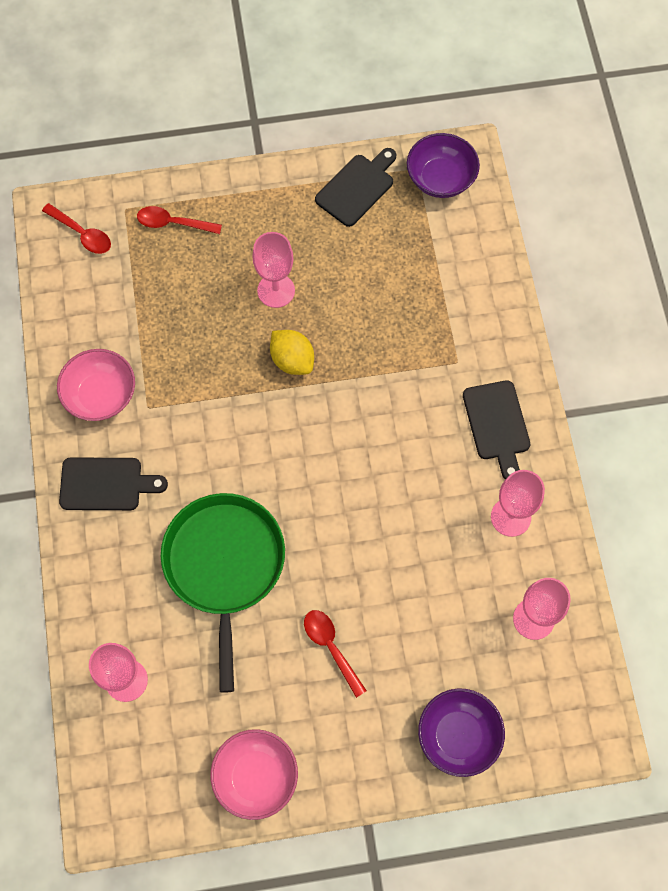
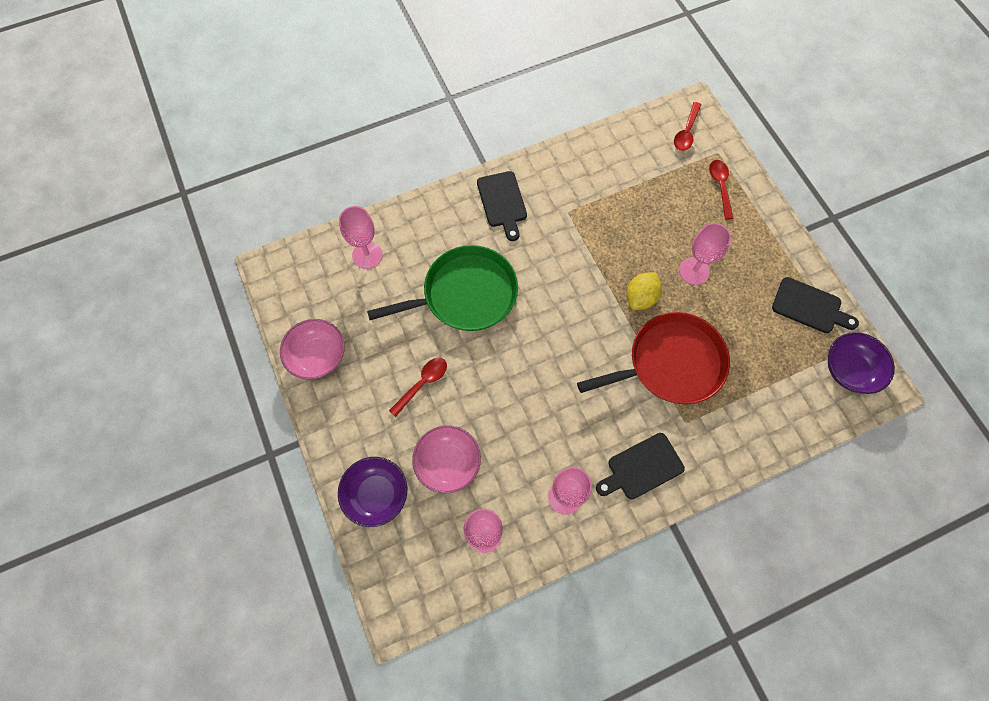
camera: 75 degrees right, 0 degrees up
(101, 395) = (567, 180): pink bowl -> pink bowl (448, 463)
(384, 354) = (670, 363): none -> red pan

